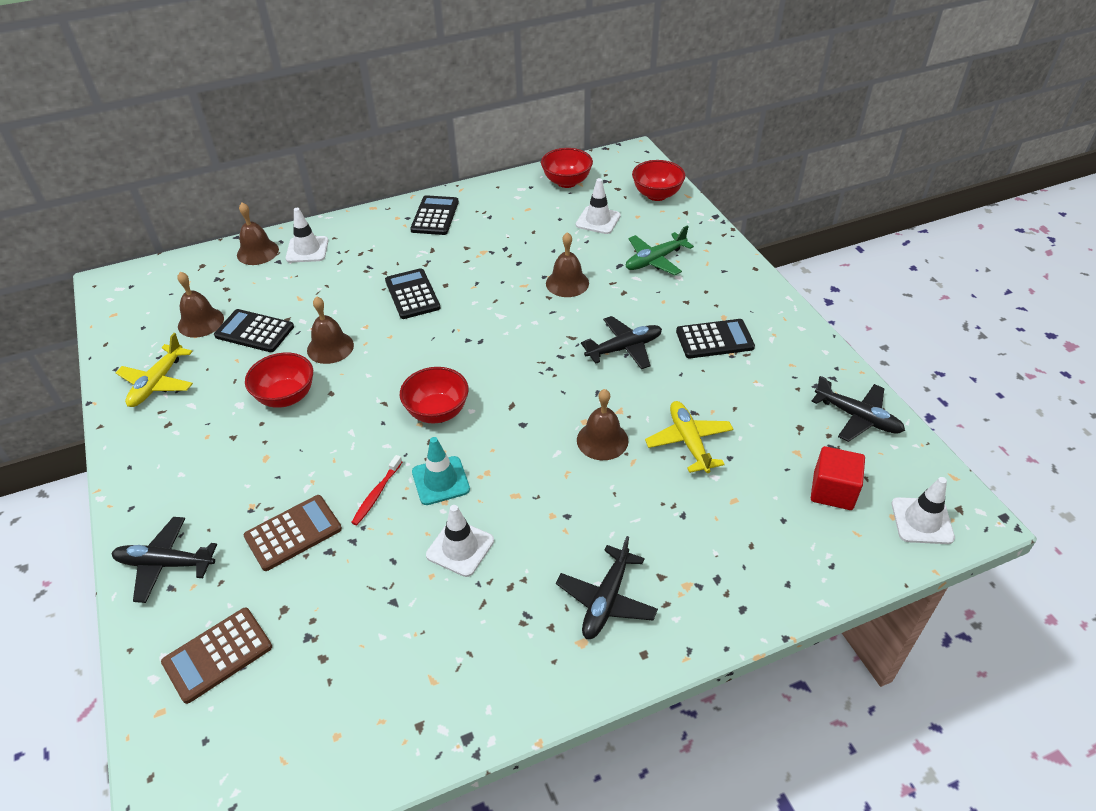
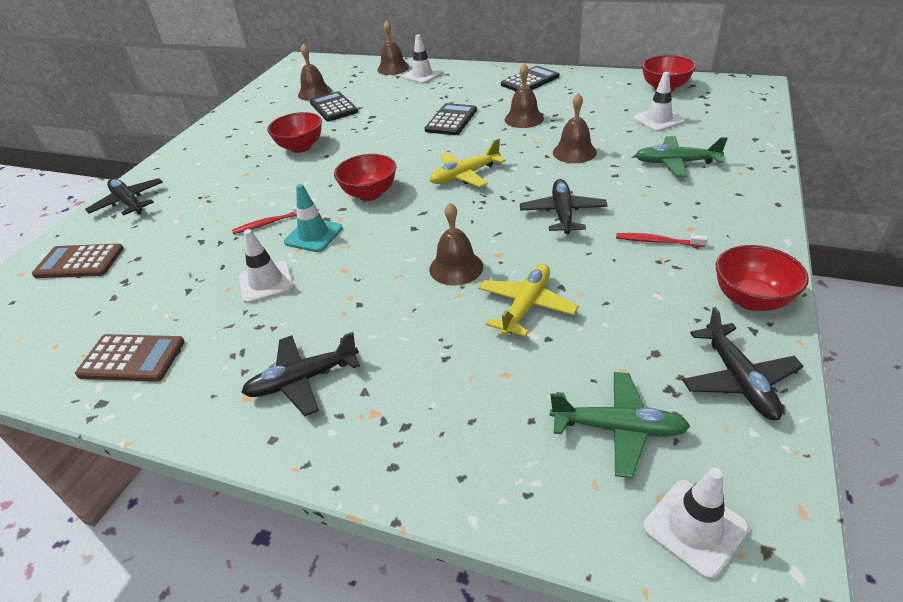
camera: 45 degrees right, 5 degrees down
(157, 383) = (253, 114): yellow plane -> yellow plane (464, 175)
(293, 533) = (200, 220): brown calculator -> brown calculator (132, 358)
(330, 347) = (361, 131): brown bell -> brown bell (524, 119)
(624, 348) = (562, 213): black plane -> black plane turned 105 degrees counterclockwise
(657, 195) = (741, 118): red bowl -> red bowl (751, 299)
(714, 339) = (657, 241): black calculator -> red toothbrush
(833, 491) = (619, 428): red cube -> green plane

